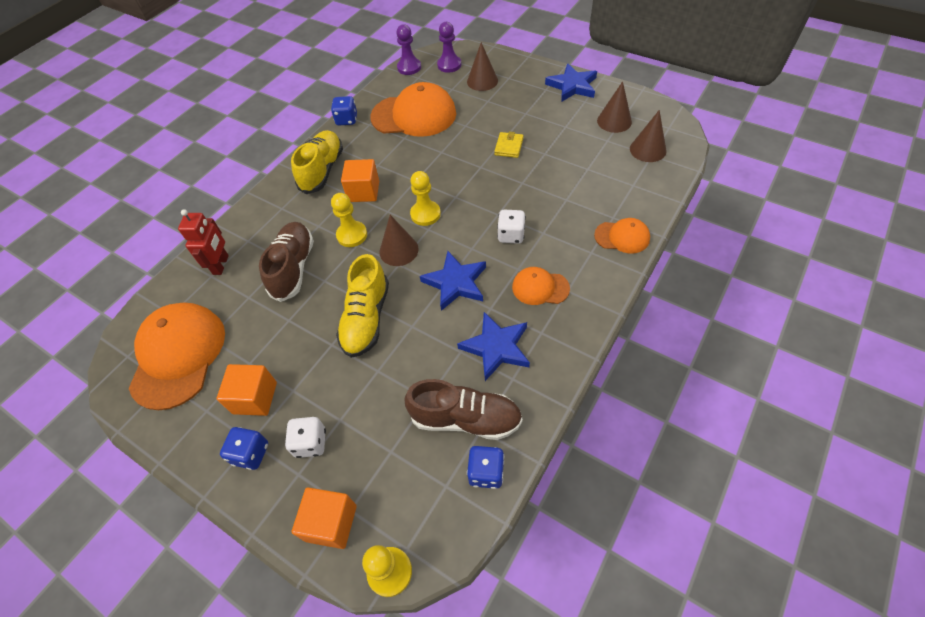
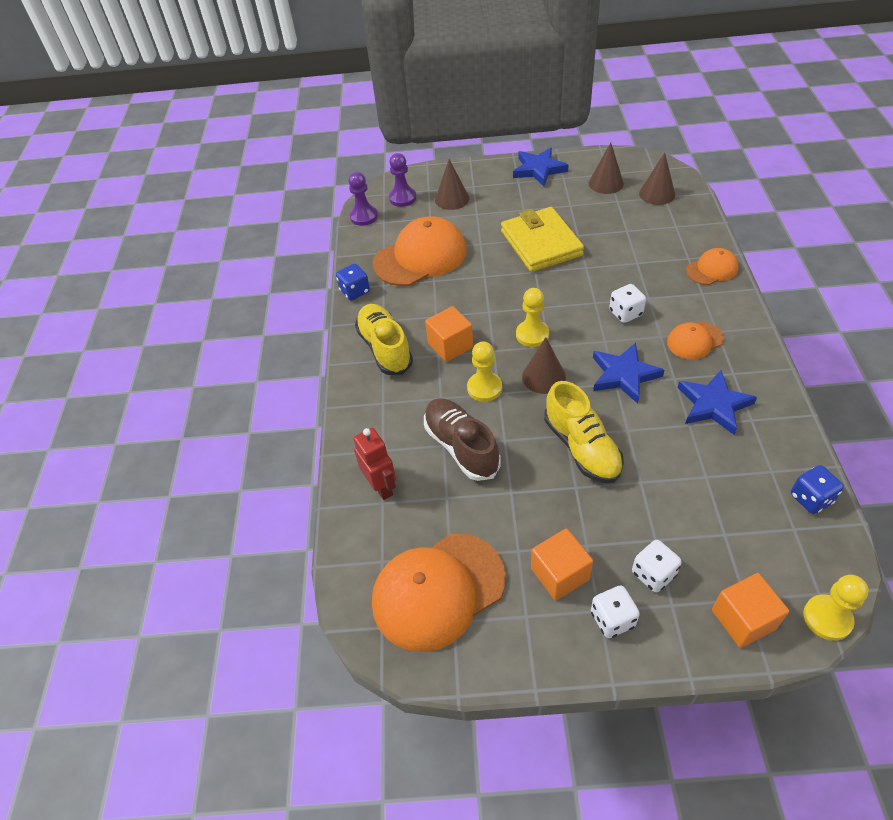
camera: 35 degrees left, 5 degrees down
(178, 356) = (438, 590): orange cap -> orange cap turned 90 degrees counterclockwise
(251, 453) = (612, 619): blue dice -> white dice
(465, 419) = (752, 471): brown shoe -> none
(509, 146) = (541, 243): yellow wallet -> yellow wallet, size x2.24

